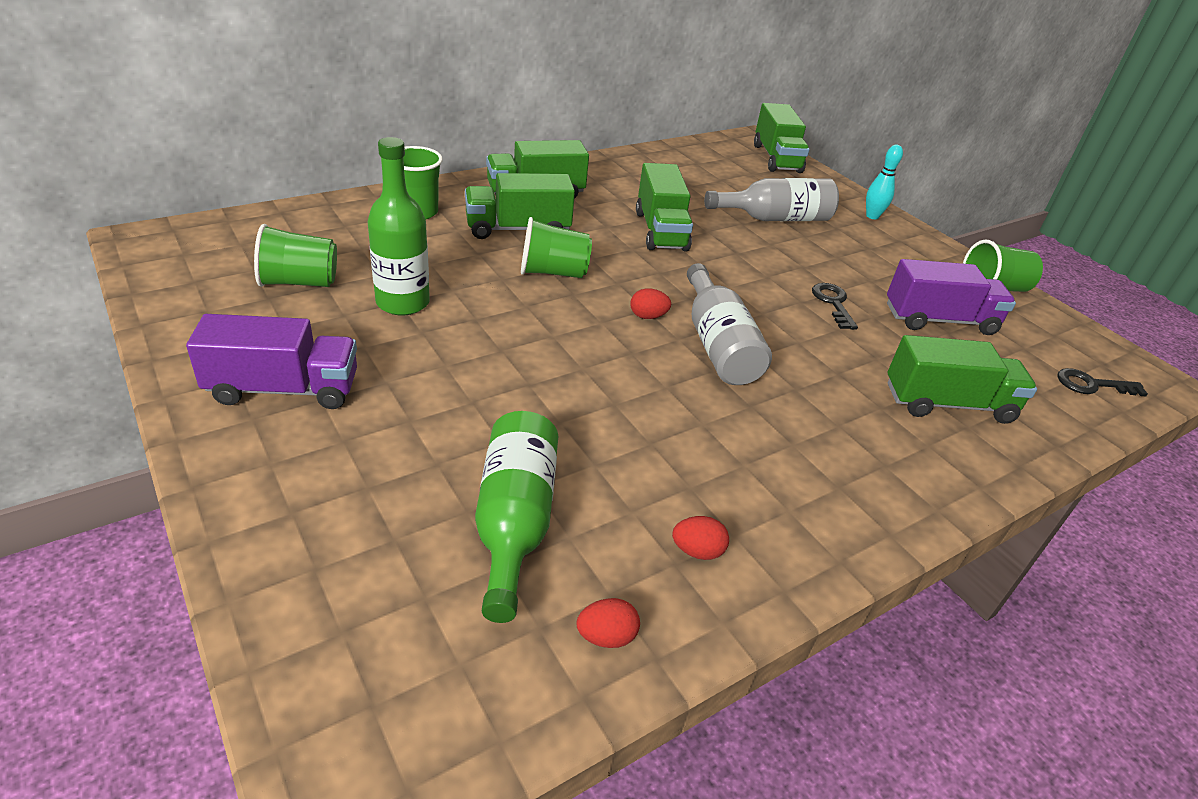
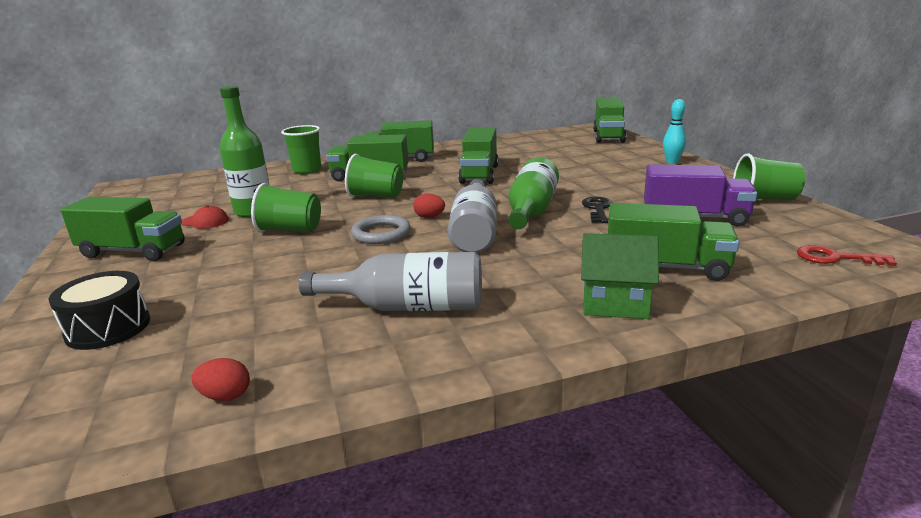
camera: 20 degrees right, 15 degrees down
(284, 389) = (133, 251): purple truck -> green truck
(299, 282) = (196, 203): green cup -> green cup (290, 230)
(345, 324) = (205, 221): none -> red cap
(370, 539) = (108, 328): none -> black drum
(514, 521) = (220, 323): green bottle -> green bottle (531, 211)
(607, 349) = (381, 234): none -> grey ring
(697, 551) = (351, 349): red egg -> none
(775, 218) = (581, 166): grey bottle -> grey bottle (407, 307)
(926, 462) = (615, 303): none -> green house
(1092, 385) = (835, 258): black key -> red key

